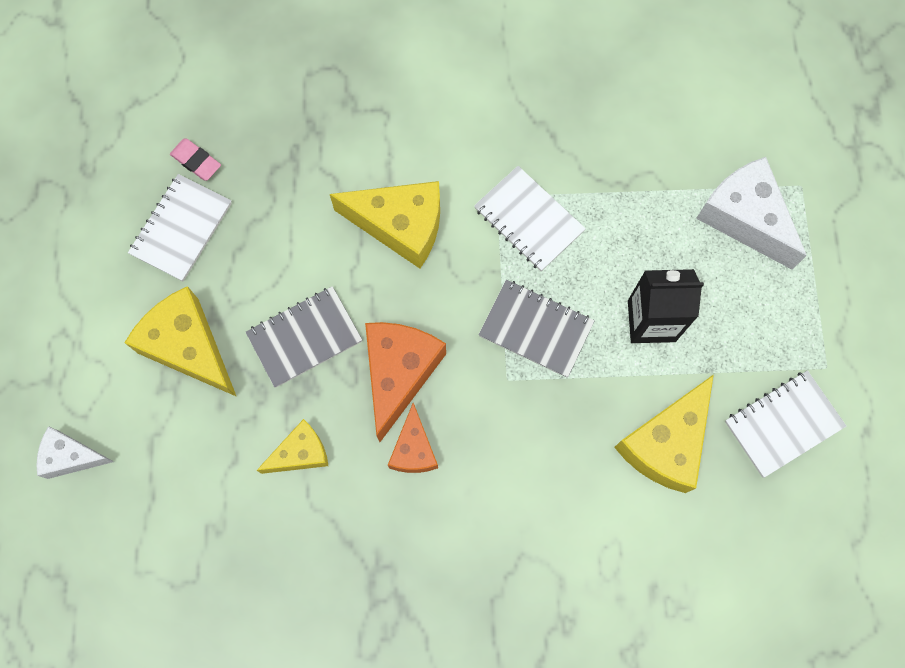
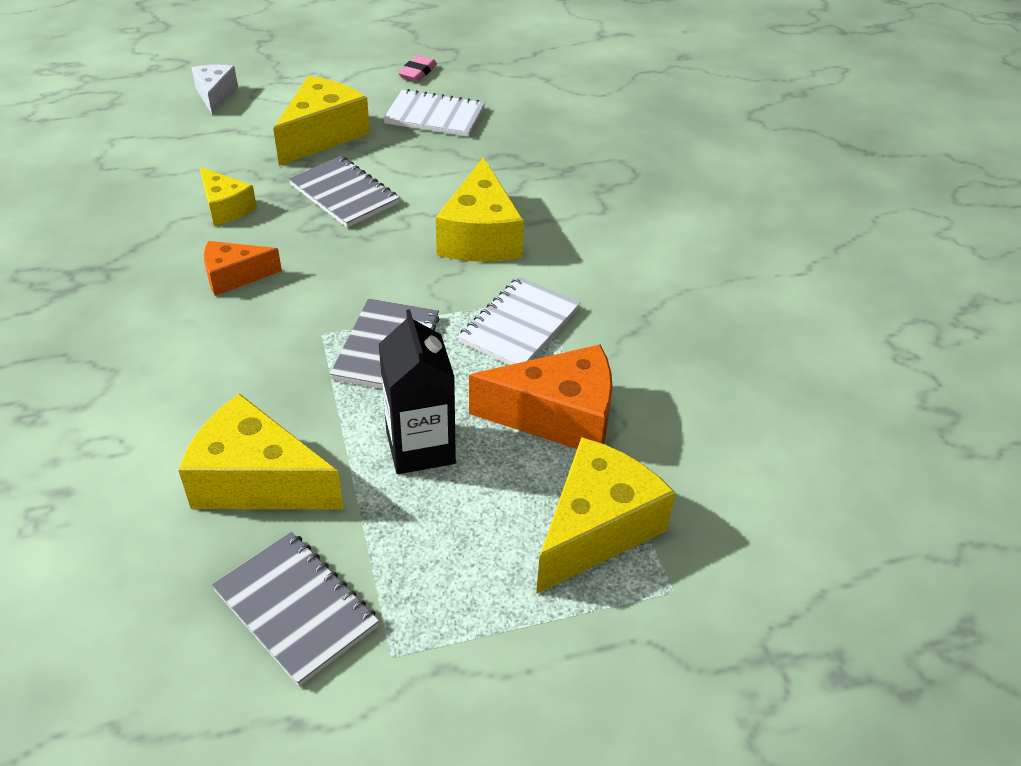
camera: 75 degrees right, 30 degrees down
(196, 161) = (503, 114): pink eraser -> pink eraser (418, 72)
(399, 373) = (316, 256): orange cheese -> orange cheese (558, 417)
(744, 218) = (596, 528): white cheese -> yellow cheese
(783, 424) = (296, 608): white notebook -> grey notebook

